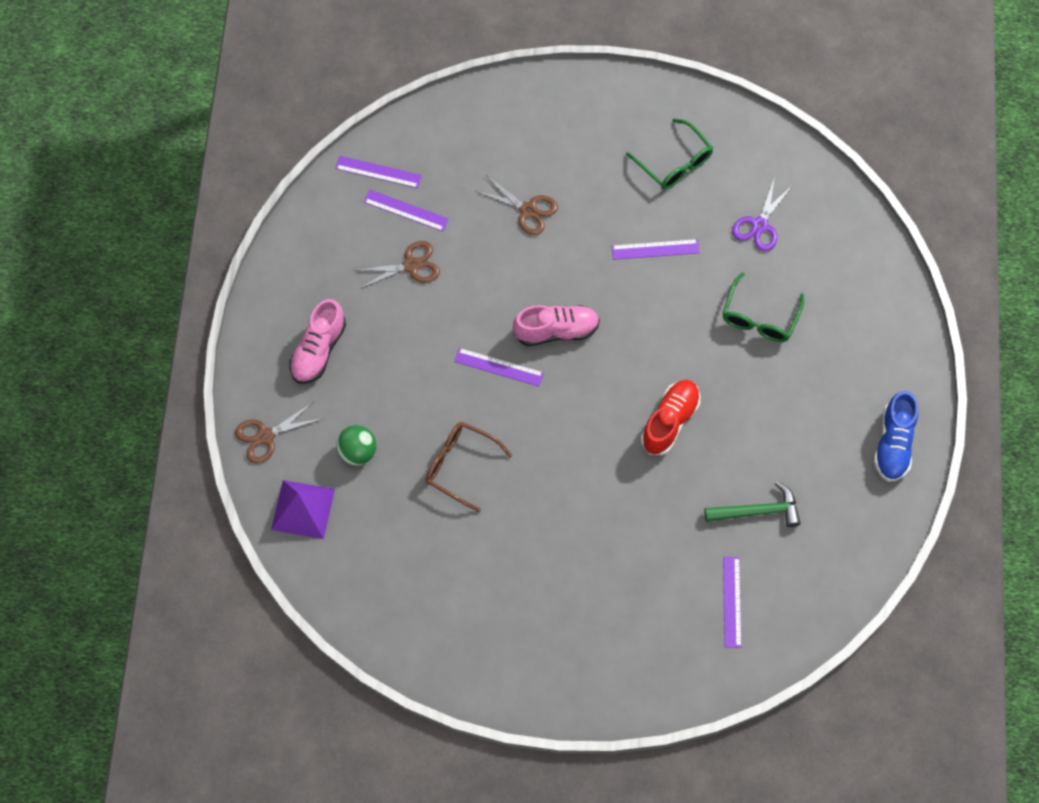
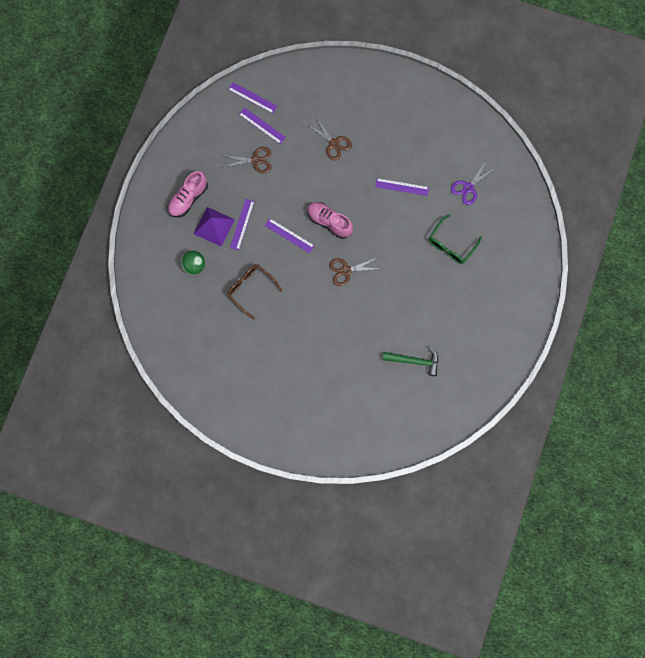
camera: 15 degrees right, 10 degrees up
(266, 436) = (144, 242): brown scissors -> brown scissors (346, 270)
(303, 509) = (154, 291): purple pyramid -> purple pyramid (214, 226)
(556, 330) = (329, 222): pink shoe -> pink shoe turned 150 degrees counterclockwise
(670, 421) = (379, 294): red shoe -> none
(674, 163) = (429, 136): green glasses -> none
(732, 602) = (383, 410): purple ruler -> purple ruler (242, 224)
(893, 444) = (506, 342): blue shoe -> none

